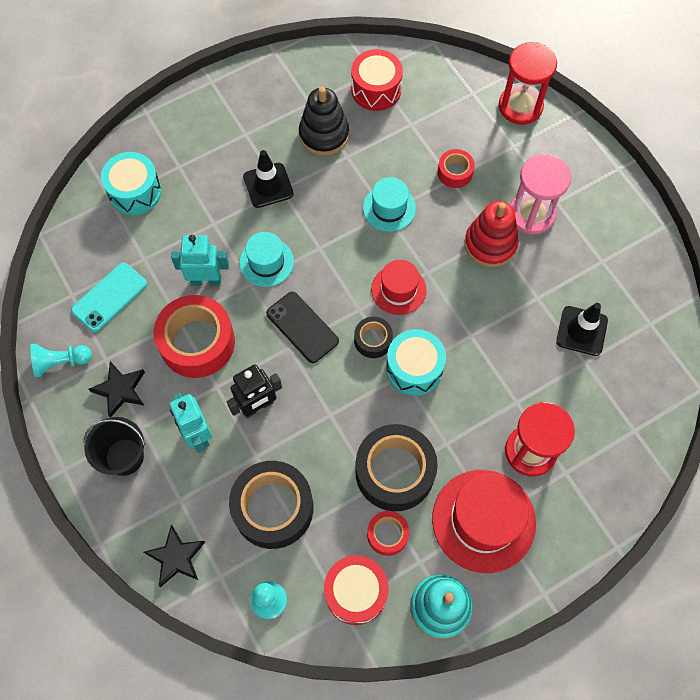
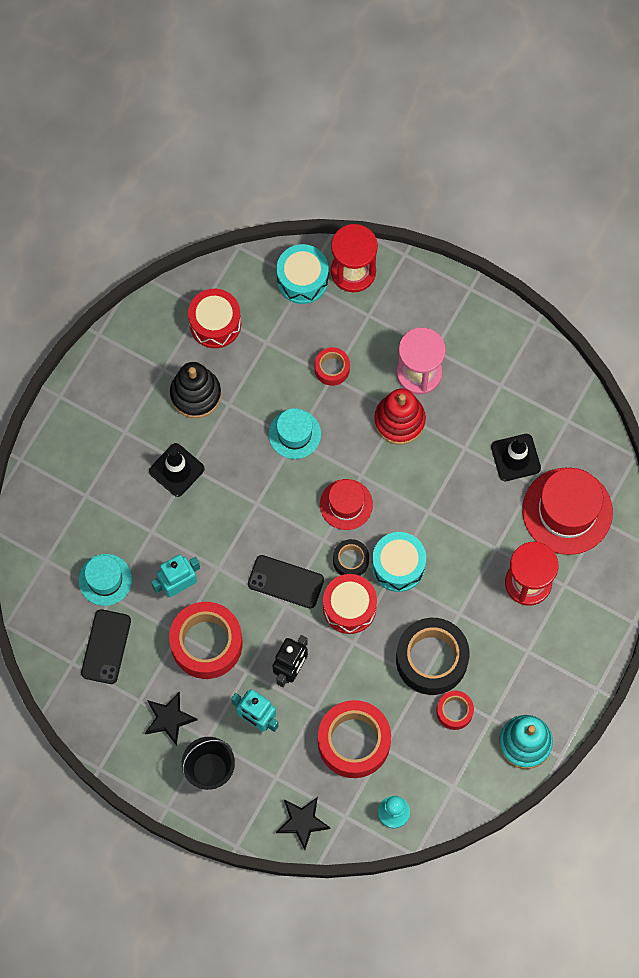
camera: 30 degrees left, 5 degrees up
(61, 362) = (104, 724): turquoise pawn -> none
(109, 297) = (106, 647): turquoise phone -> black phone
(135, 192) = (63, 540): turquoise drum -> turquoise drum (302, 280)
(266, 262) = (220, 541): turquoise hat -> turquoise hat (105, 579)
(273, 508) = (354, 742): black tape -> red tape
(355, 592) = (456, 769): red drum -> red drum (349, 607)
(483, 520) = (521, 658): red hat -> red hat (567, 511)

